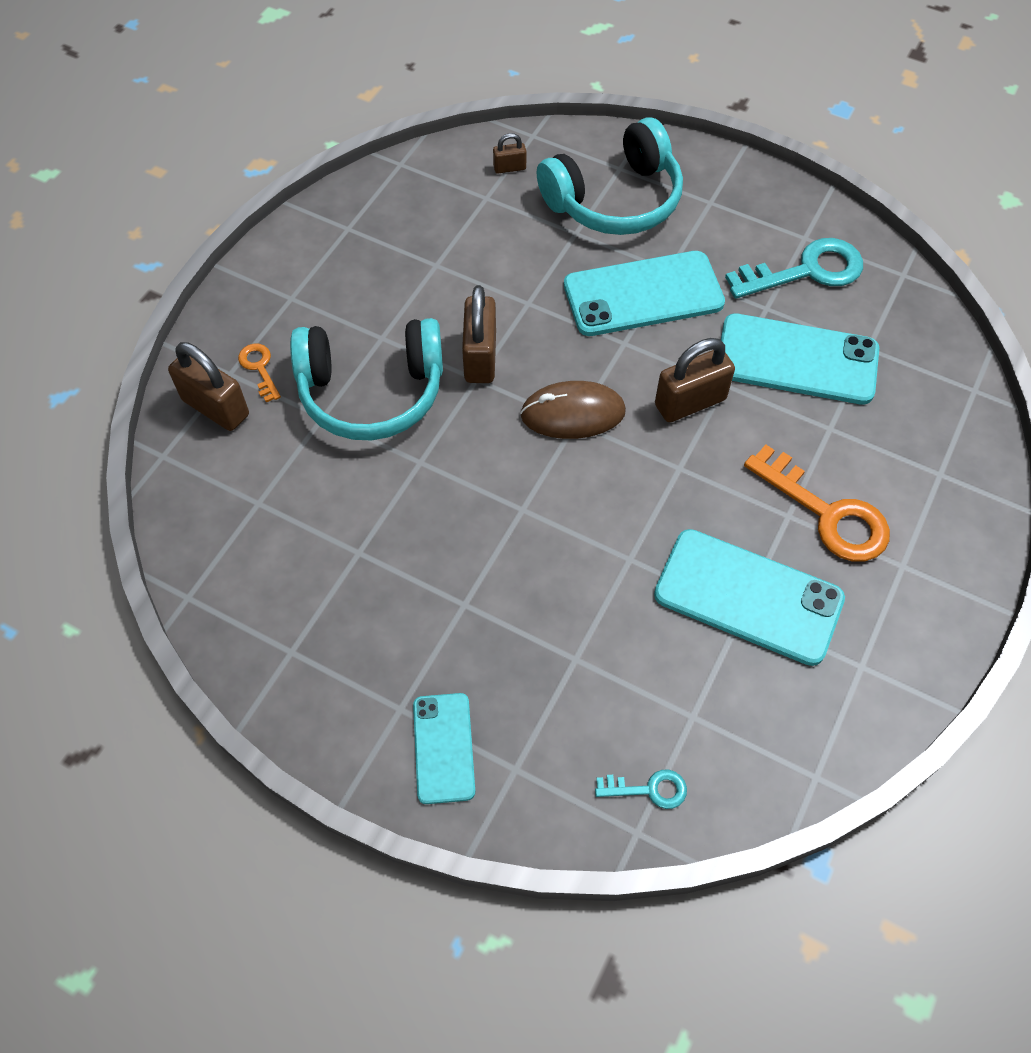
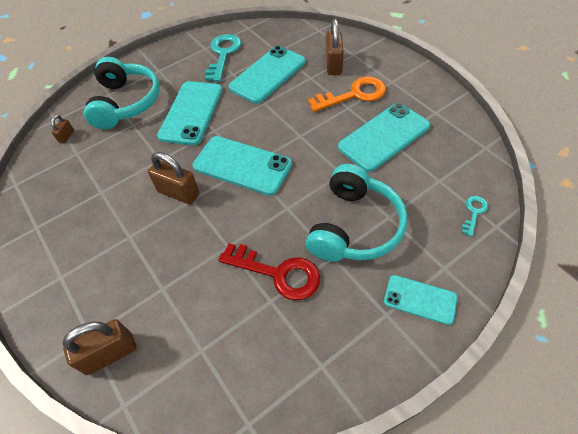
camera: 60 degrees left, 5 degrees down
(259, 368) = (99, 314): orange key -> none
(371, 392) = (163, 255): turquoise headphones -> turquoise headphones (354, 226)
(405, 542) = (277, 273): none -> red key
(573, 413) = (242, 165): brown mouse -> turquoise phone
(690, 402) = (266, 118): brown padlock -> brown padlock (333, 64)

